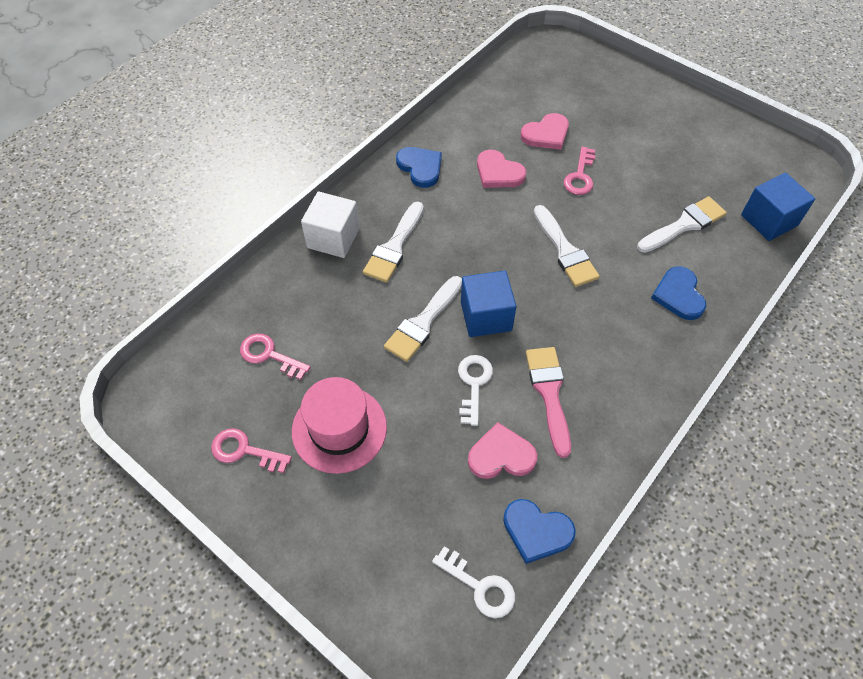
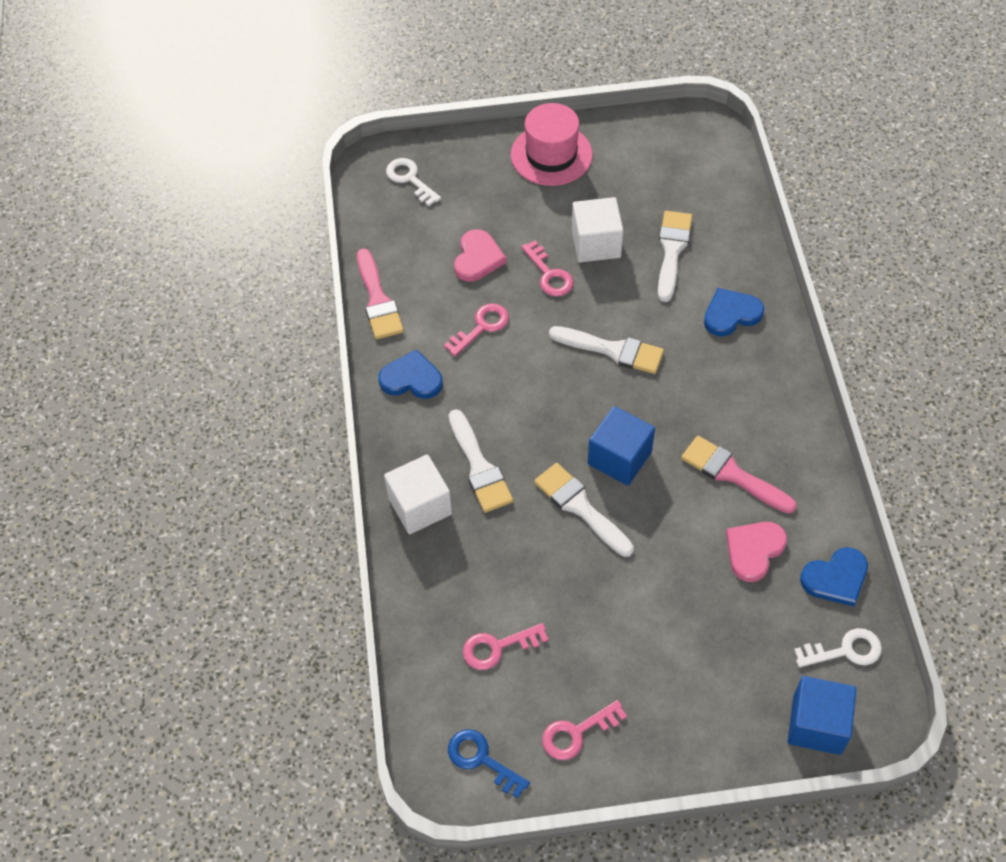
camera: 45 degrees left, 0 degrees up
(175, 409) = (482, 760): none -> blue key
(339, 429) = (623, 646): pink hat -> pink hat (551, 155)
(423, 322) = (580, 507): white brush -> white brush turned 150 degrees clockwise
(457, 112) = (378, 300): none -> pink brush
(474, 384) = (674, 518): white key -> white key (410, 179)
(498, 172) = (481, 327): pink heart -> pink key
(635, 182) = (596, 244): none -> white cube
(678, 295) = (731, 314): blue heart -> blue heart turned 120 degrees clockwise
(769, 220) = (725, 195): blue cube -> blue cube (817, 724)

